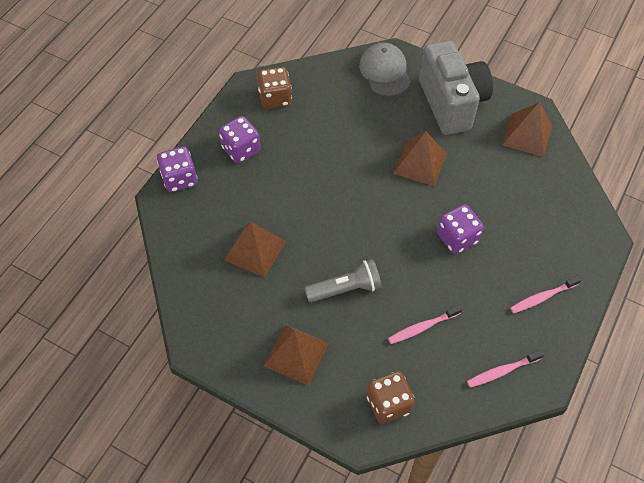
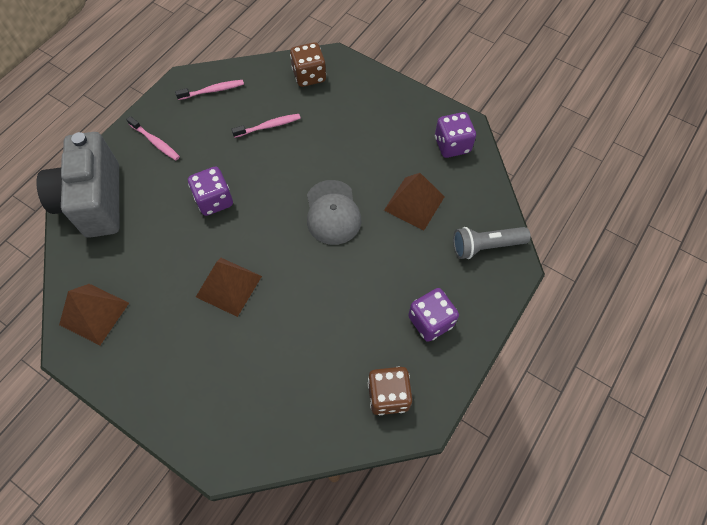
camera: 175 degrees left, 5 degrees up
(180, 179) = (498, 288): purple dice -> purple dice (452, 145)
(296, 354) = (379, 114): brown pyramid -> none
(346, 289) = (330, 162): grey flashlight -> grey flashlight (485, 246)
(385, 72) = (239, 429): grey cap -> grey cap (332, 212)
(451, 103) = (167, 368): grey camera -> grey camera (94, 201)
(542, 297) = (155, 142): pink toothbrush -> pink toothbrush turned 60 degrees clockwise

